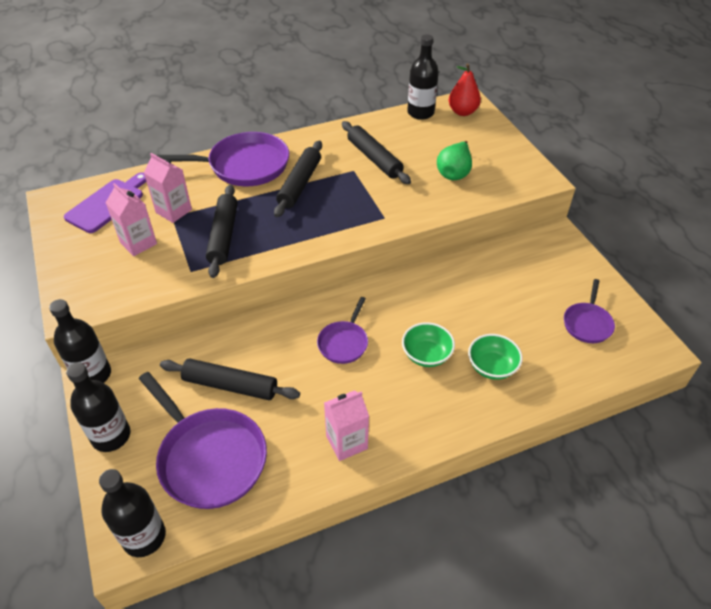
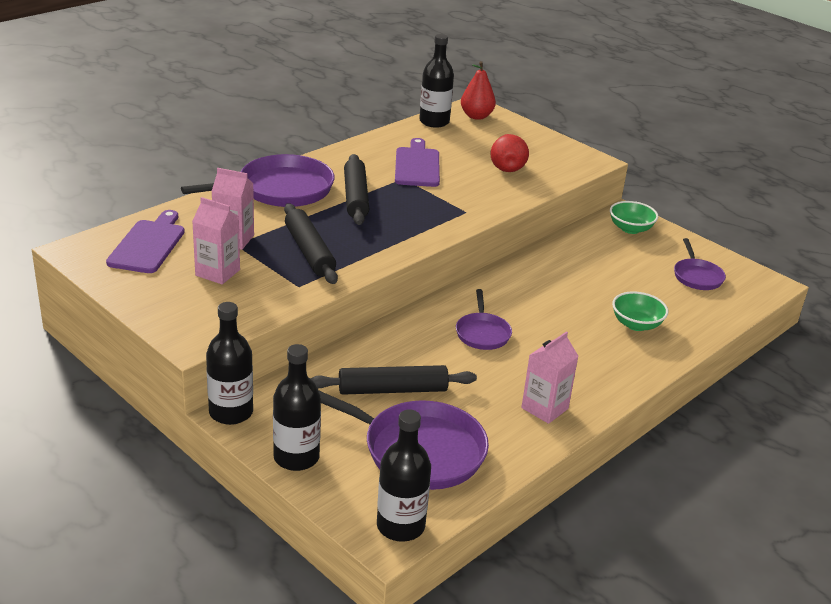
camera: 25 degrees left, 15 degrees down
(374, 158) = (417, 165): black rolling pin -> purple cutting board
(426, 355) = (570, 327): green bowl -> green bowl (630, 229)
(454, 173) = (507, 167): green pear -> red pear

